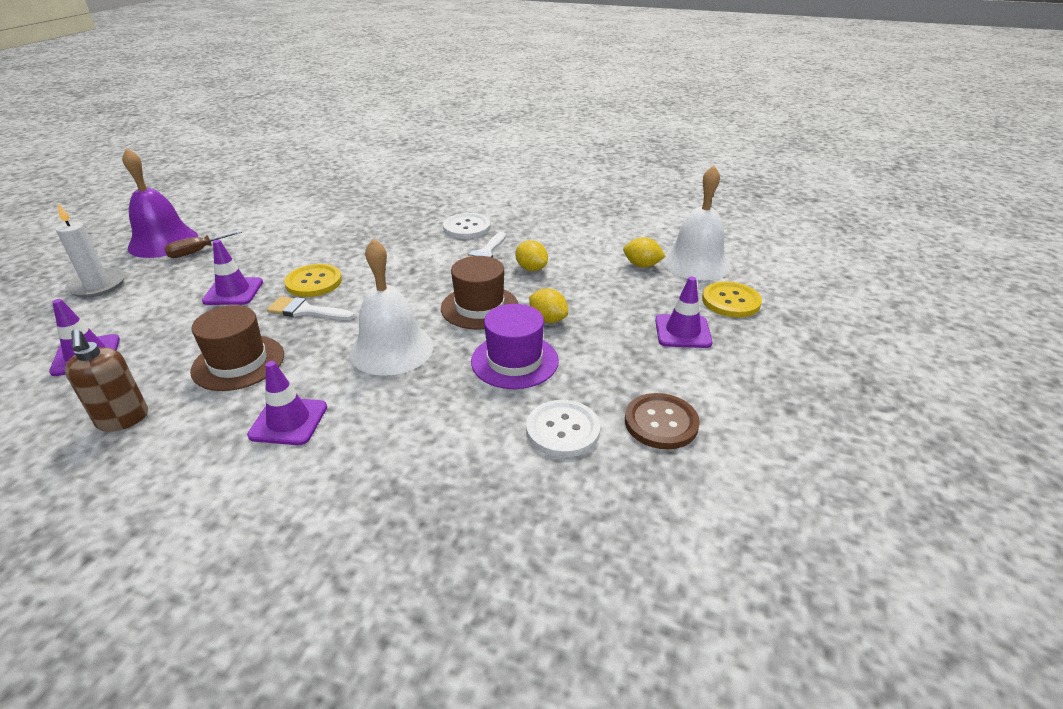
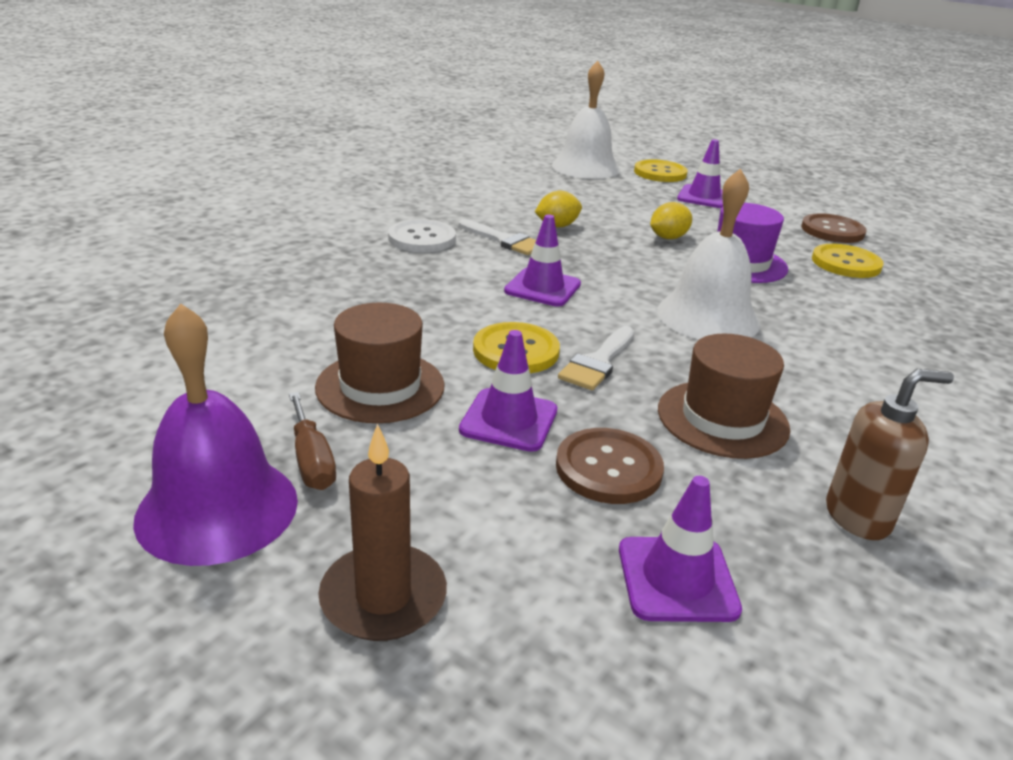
camera: 75 degrees left, 5 degrees down
(97, 285) = (383, 597): white candle -> brown candle
(184, 327) = (608, 468): none -> brown button
(288, 421) = (847, 387): purple traffic cone -> purple traffic cone (542, 288)
(479, 307) = (632, 262): brown hat -> brown hat (380, 386)
(563, 430) = (846, 263): white button -> yellow button
(642, 265) = (579, 185): yellow lemon -> none

